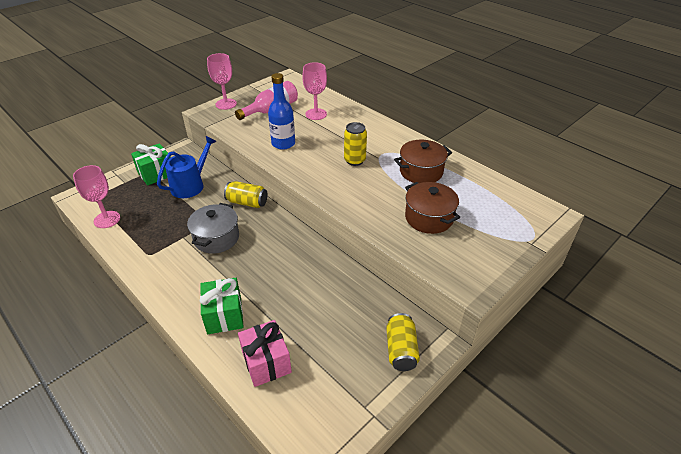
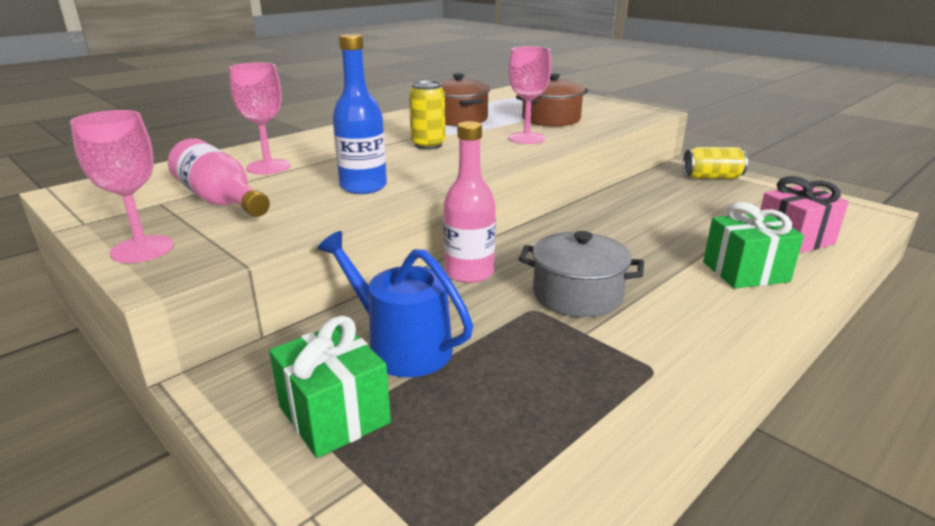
camera: 90 degrees left, 15 degrees down
(107, 219) = (551, 476): pink goblet -> pink goblet (526, 138)
(247, 202) = (469, 273): yellow can -> pink bottle

